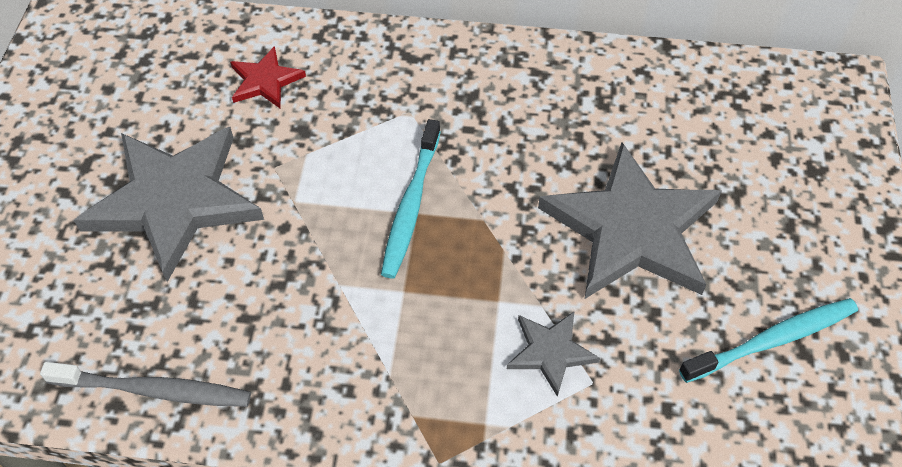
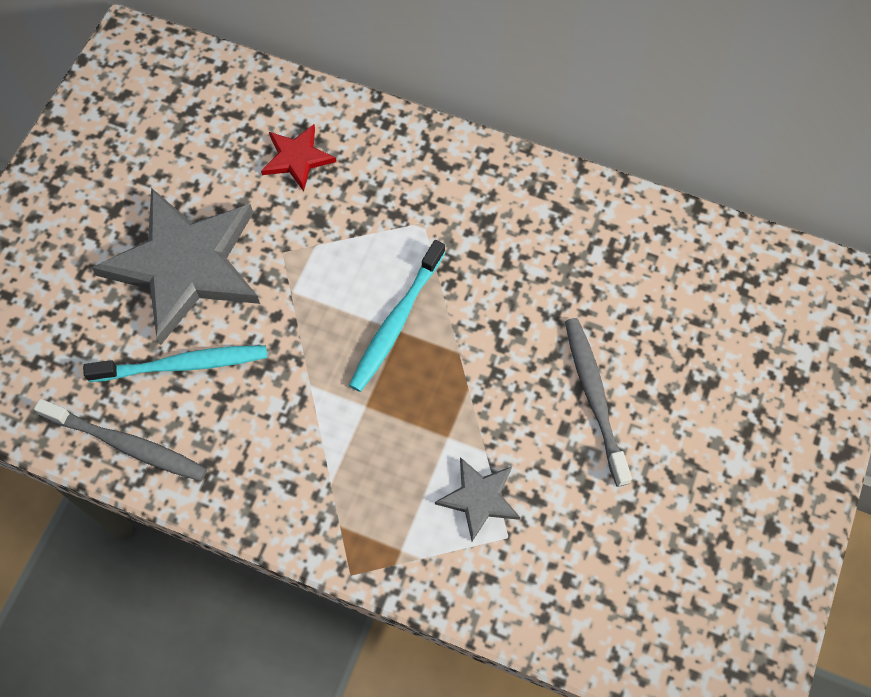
camera: 15 degrees right, 10 degrees up
(632, 229) = (594, 397): grey star -> grey toothbrush
(773, 340) = (687, 540): turquoise toothbrush -> turquoise toothbrush (184, 364)

